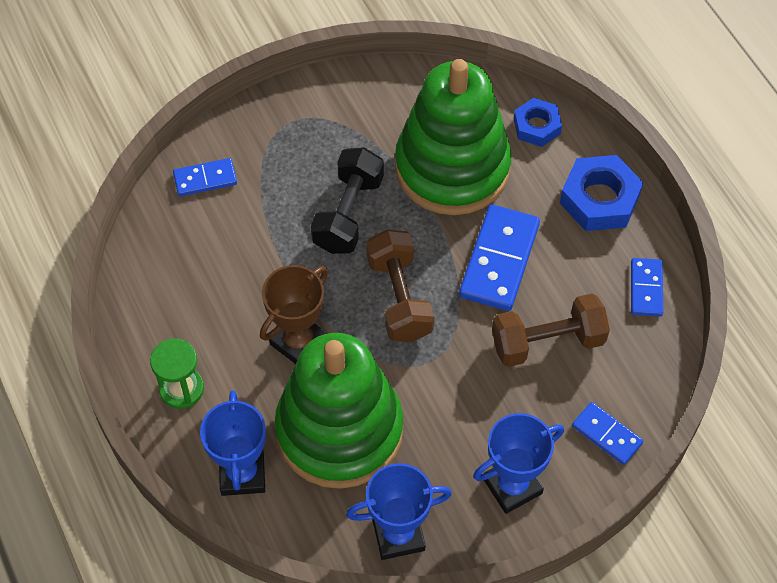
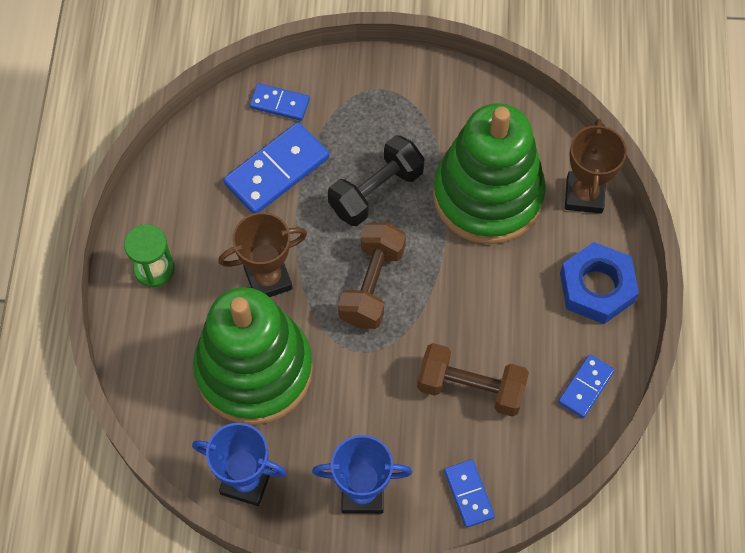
camera: 30 degrees right, 5 degrees up
(242, 474) = (157, 364): blue trophy -> none
(499, 260) = (475, 296): blue domino -> blue domino (277, 171)
(536, 126) = (584, 195): blue nut -> brown trophy

